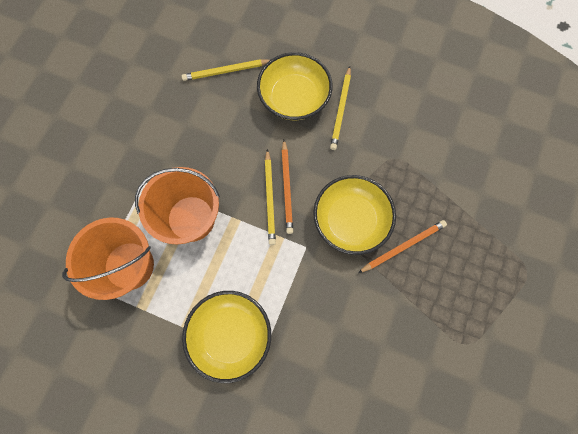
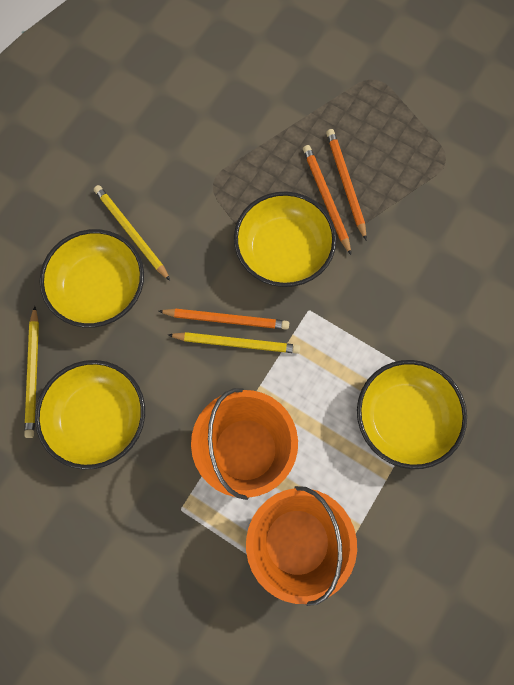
camera: 80 degrees left, 0 degrees up
(201, 117) = (98, 418): none -> yellow bowl
(341, 110) = (131, 232): yellow pencil -> yellow pencil turned 150 degrees counterclockwise
(421, 260) = (345, 183): none -> orange pencil

